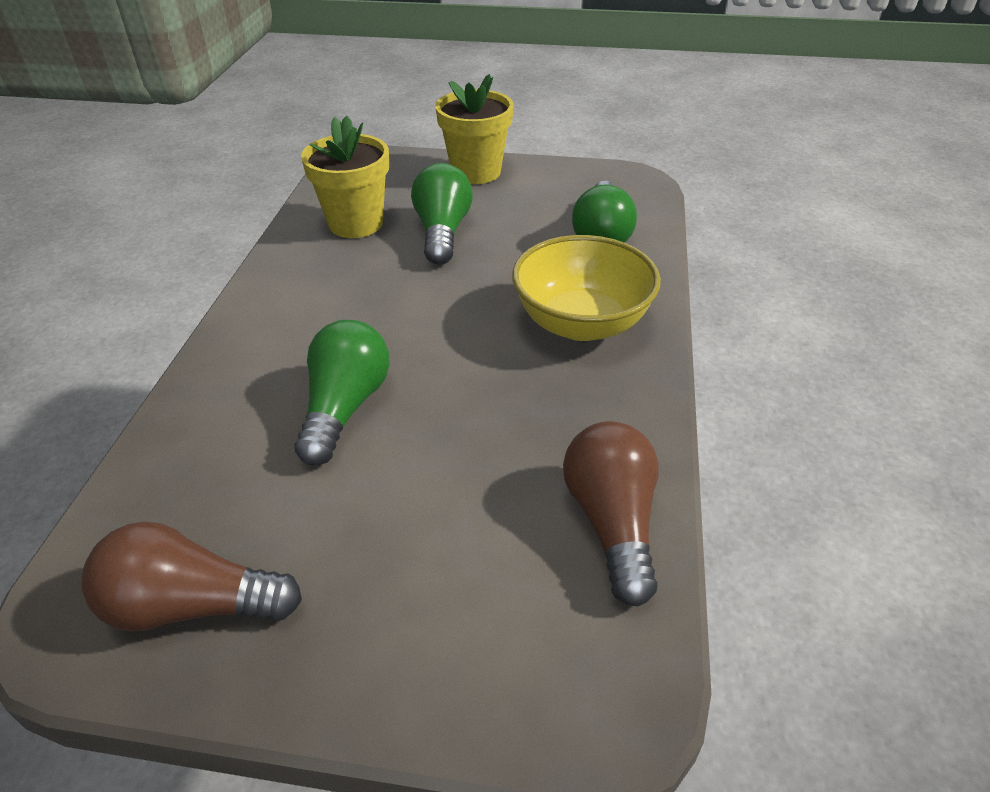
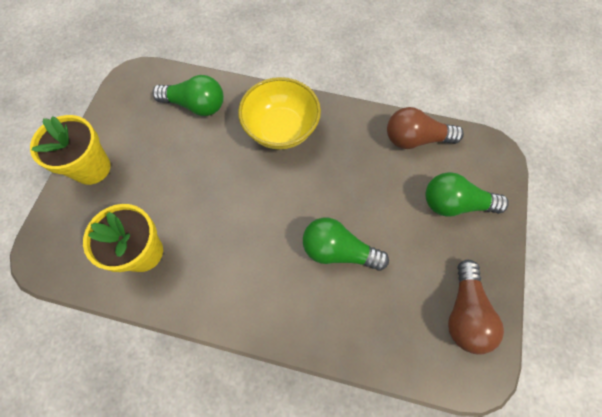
camera: 85 degrees left, 25 degrees up
(442, 232) = (170, 194): green light bulb -> green light bulb (455, 204)

